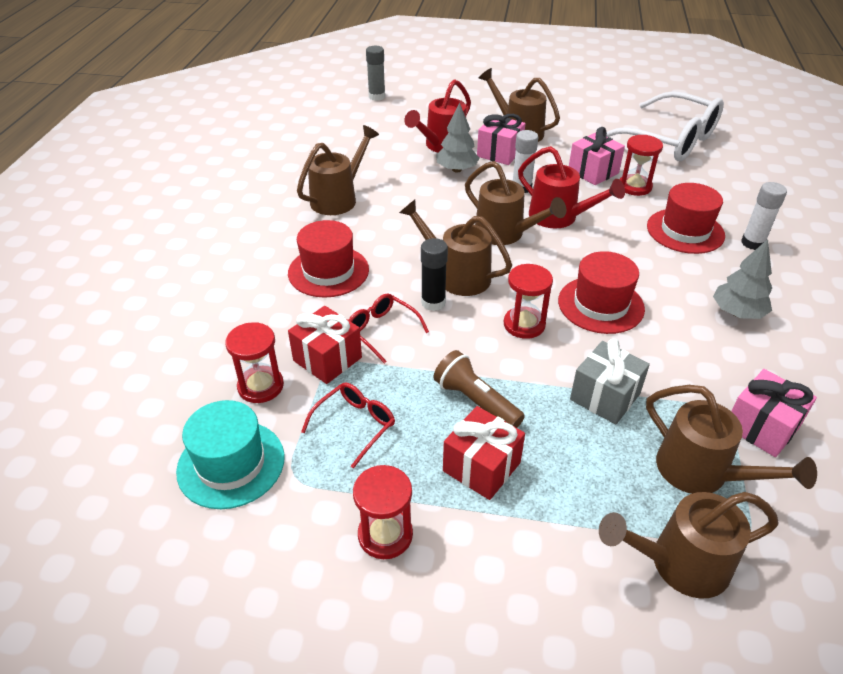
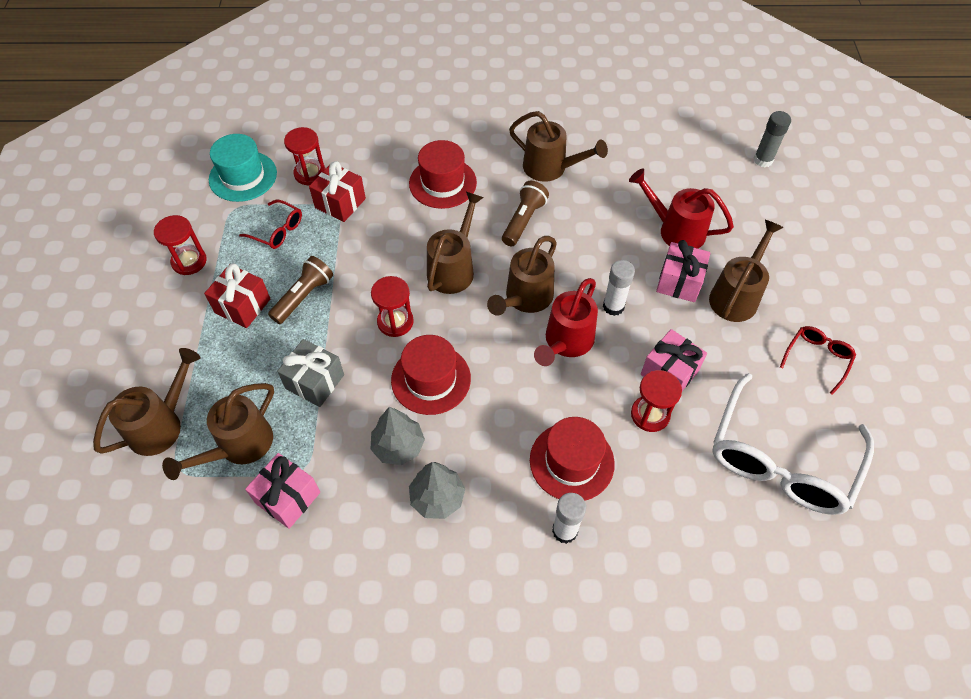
camera: 80 degrees right, 15 degrees up
(381, 330) = (375, 229): red glasses -> red glasses (817, 358)
(404, 223) = (523, 220): none -> brown flashlight
(433, 302) = (414, 256): black glue stick -> none
(457, 169) = (631, 248): grey tree -> grey tree (398, 446)
(678, 564) = (161, 424): brown watering can -> brown watering can turned 60 degrees clockwise

